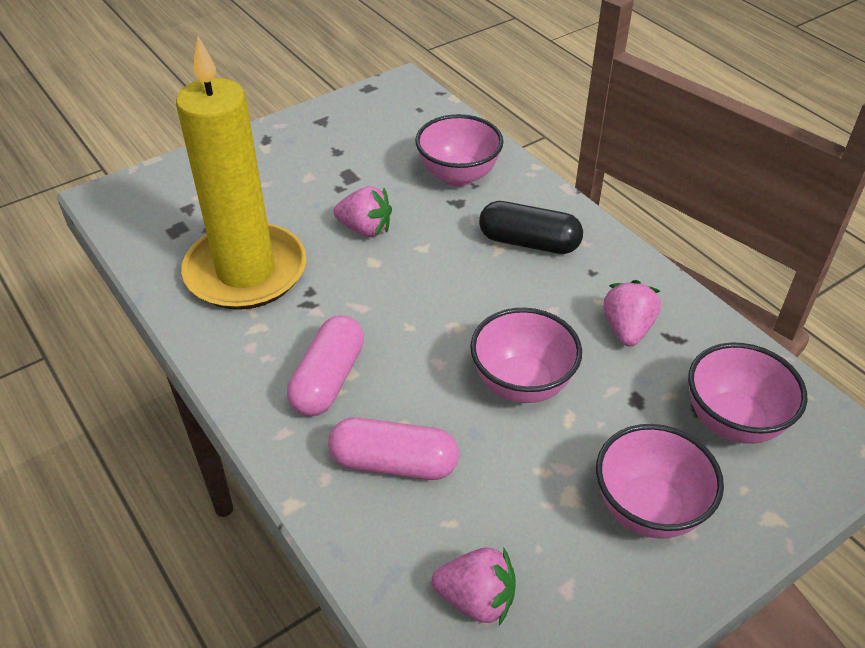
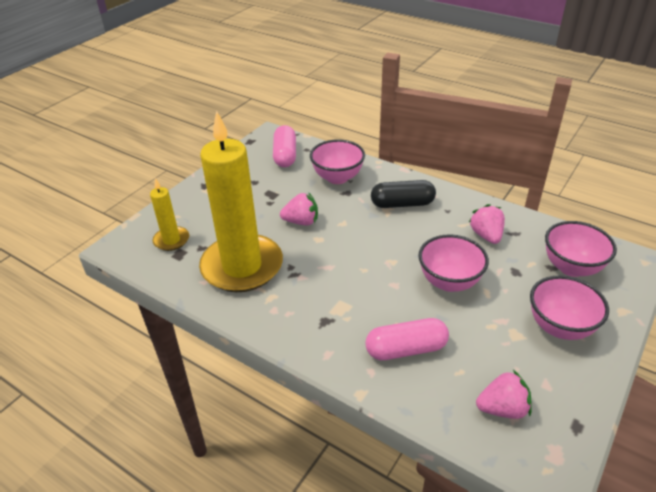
camera: 20 degrees left, 5 degrees down
(178, 207) = (171, 240): none -> yellow candle
(328, 379) = (335, 314): pink capsule -> pink capsule (285, 155)

